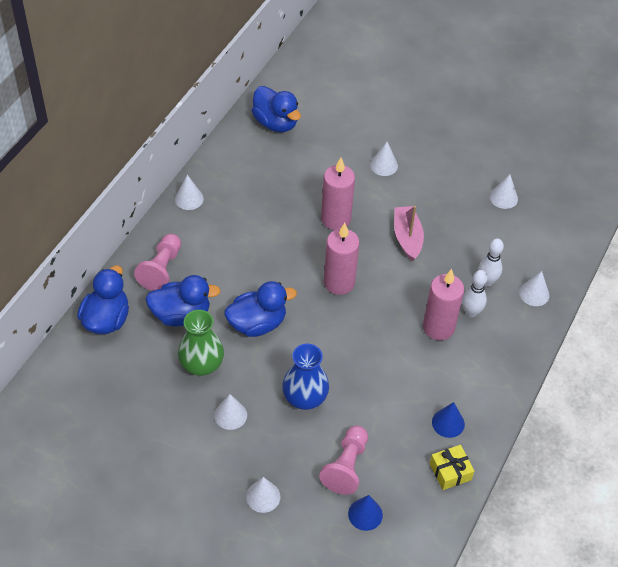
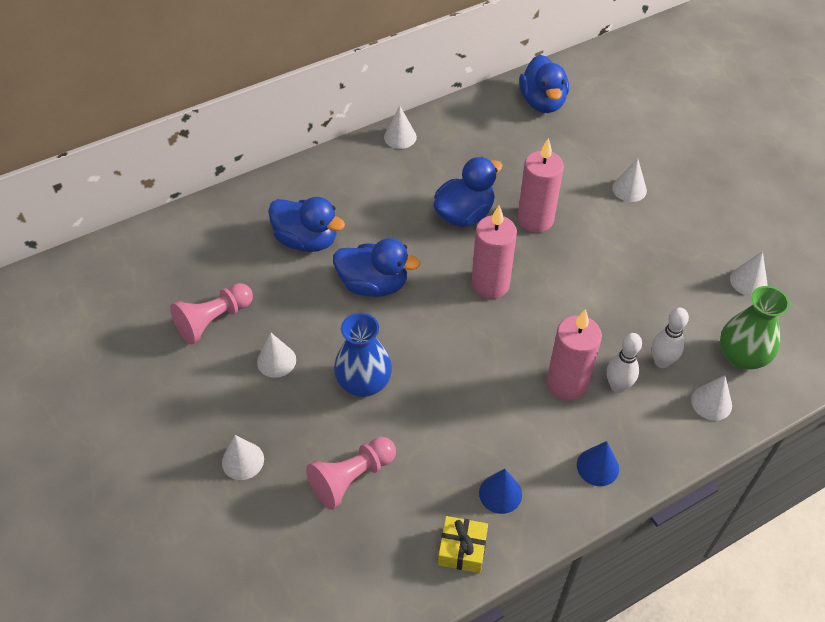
camera: 35 degrees right, 0 degrees up
(106, 319) = (235, 212): blue duck -> blue duck (464, 214)
(161, 269) = (322, 190): pink pawn -> pink pawn (214, 320)
(201, 364) = (288, 297): green vase -> green vase (741, 356)
(365, 514) = (332, 541): blue cone -> blue cone (597, 466)
(407, 238) = (601, 273): pink boat -> none

